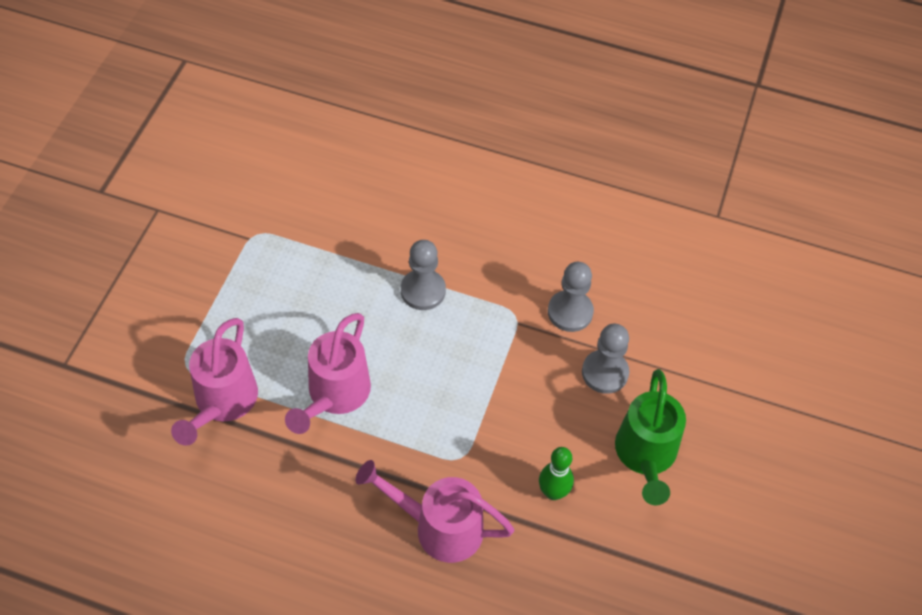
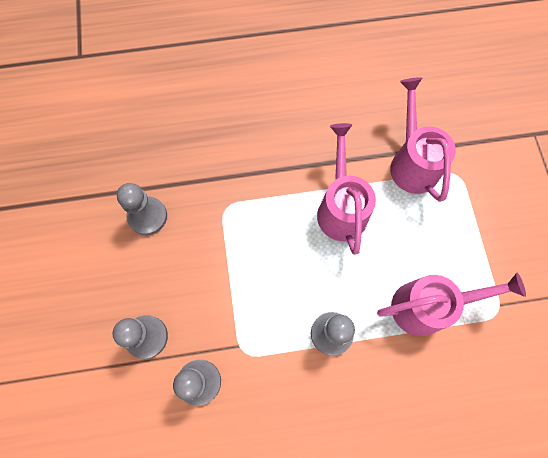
camera: 155 degrees right, 15 degrees up
(439, 527) = (214, 154): pink watering can -> pink watering can (427, 307)
(553, 492) = (147, 216): green bowling pin -> grey pawn
(645, 455) = (88, 280): green watering can -> none

